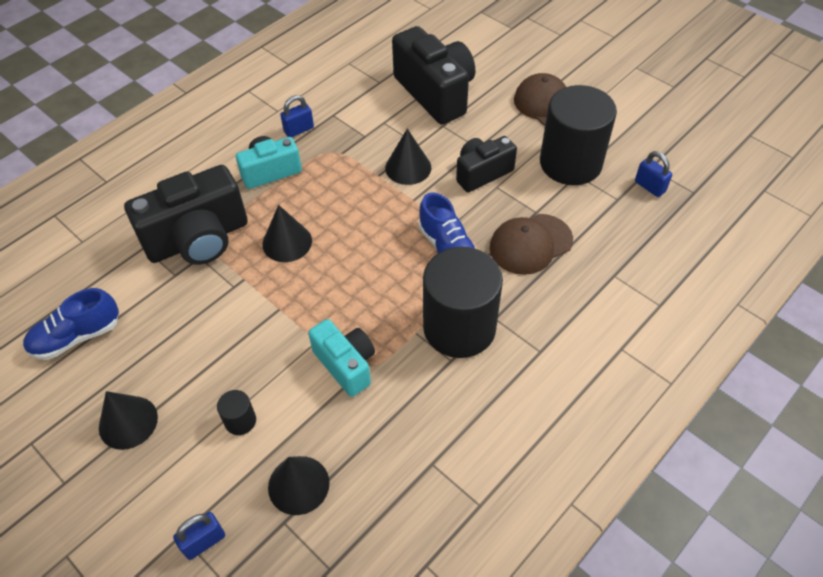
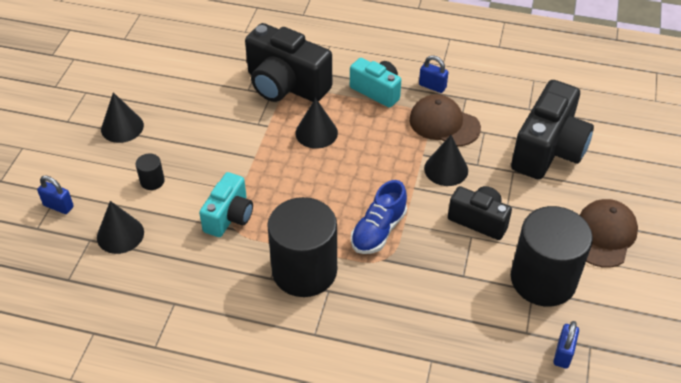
camera: 60 degrees right, 5 degrees down
(77, 337) = (170, 70): blue shoe -> none
(530, 244) = (423, 285): brown cap -> brown cap (444, 123)

